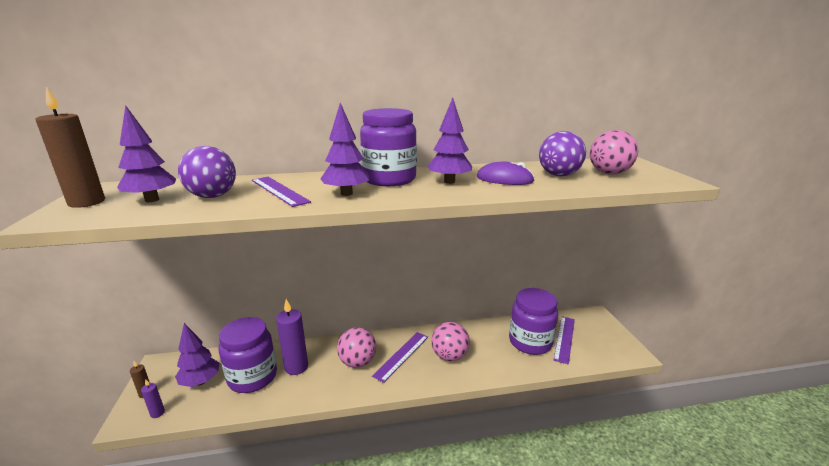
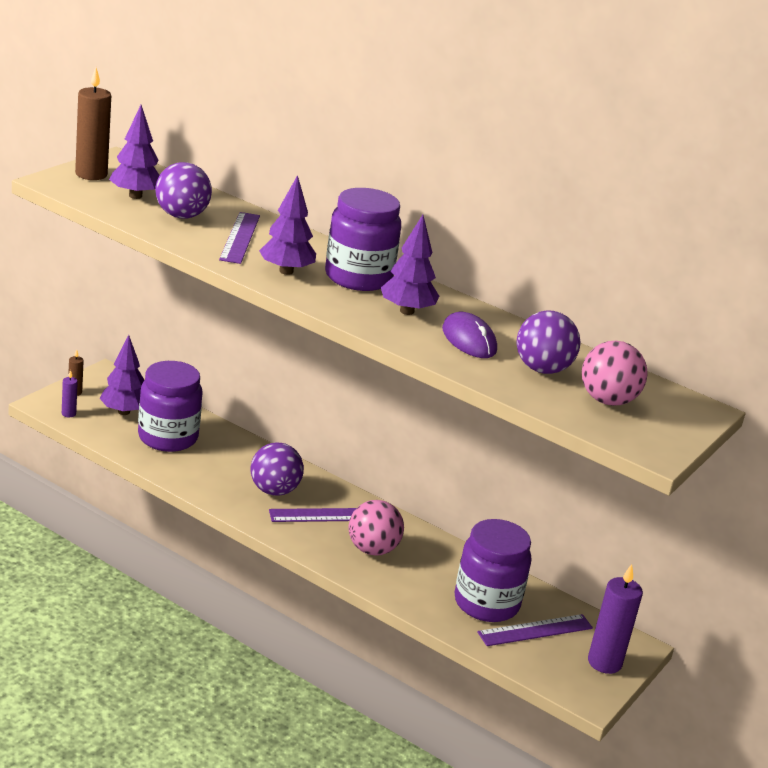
camera: 40 degrees right, 5 degrees up
(296, 367) = (214, 455): purple candle -> purple candle (604, 662)
(357, 362) = (274, 490): pink ball -> purple ball

